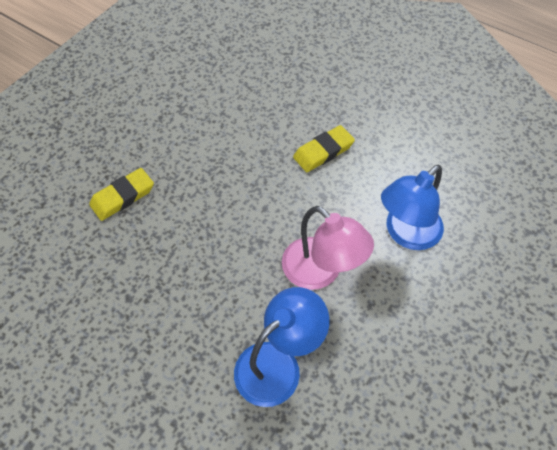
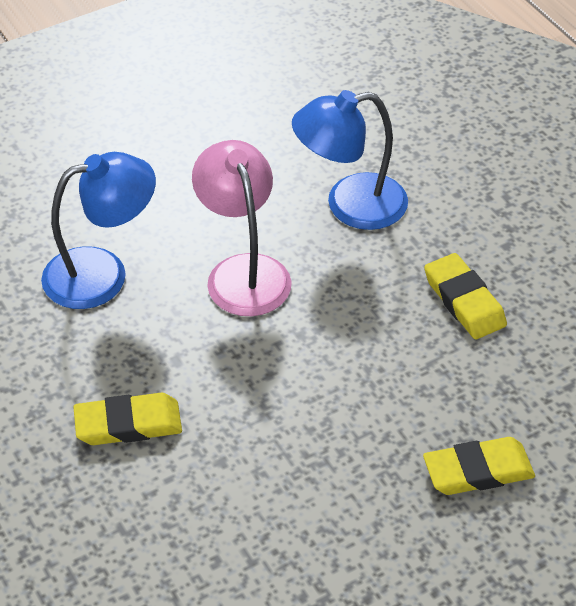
camera: 155 degrees left, 10 degrees down
(164, 310) = (464, 301): none -> yellow eraser

